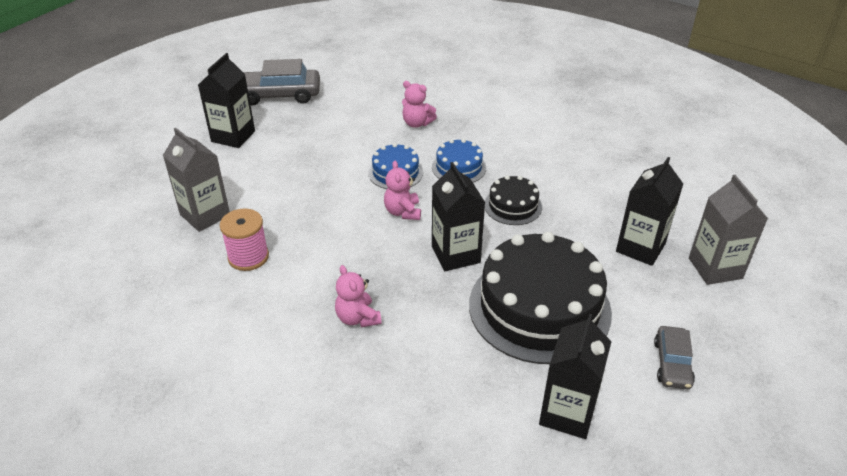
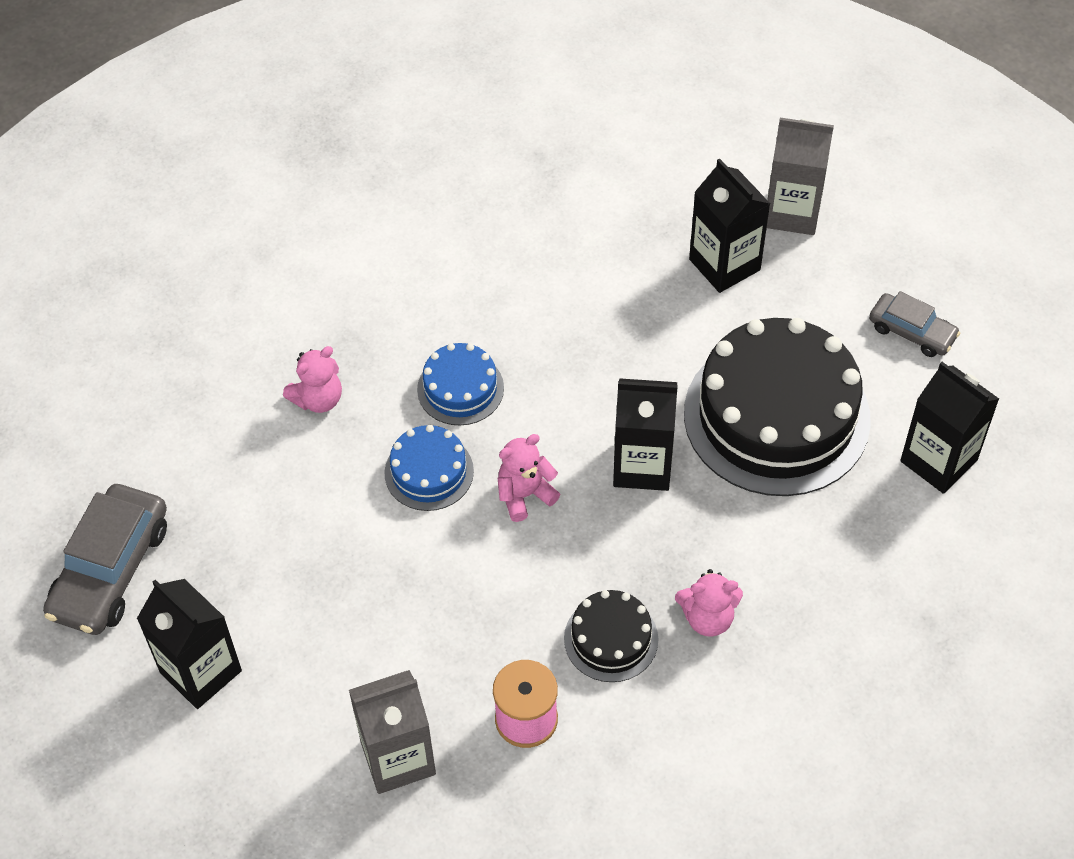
camera: 65 degrees left, 15 degrees up
(403, 212) = (525, 495): pink teddy bear -> pink teddy bear turned 135 degrees clockwise
(513, 206) = (578, 361): black cake -> black cake (611, 639)

